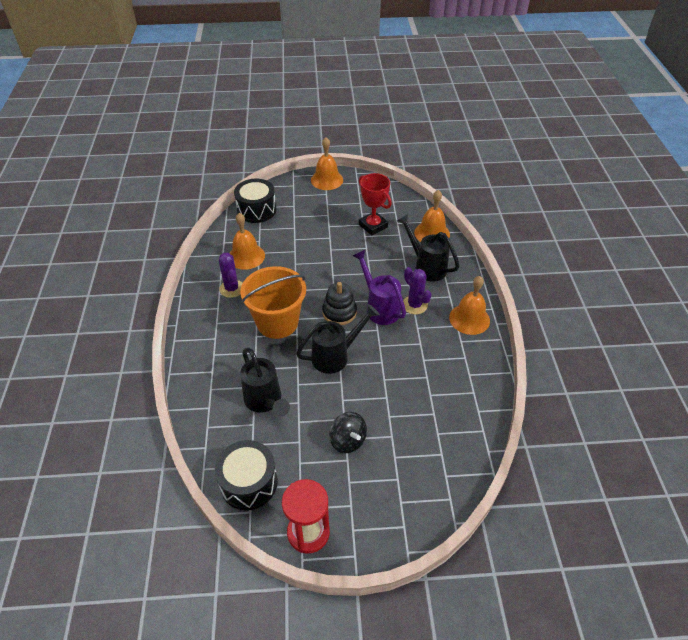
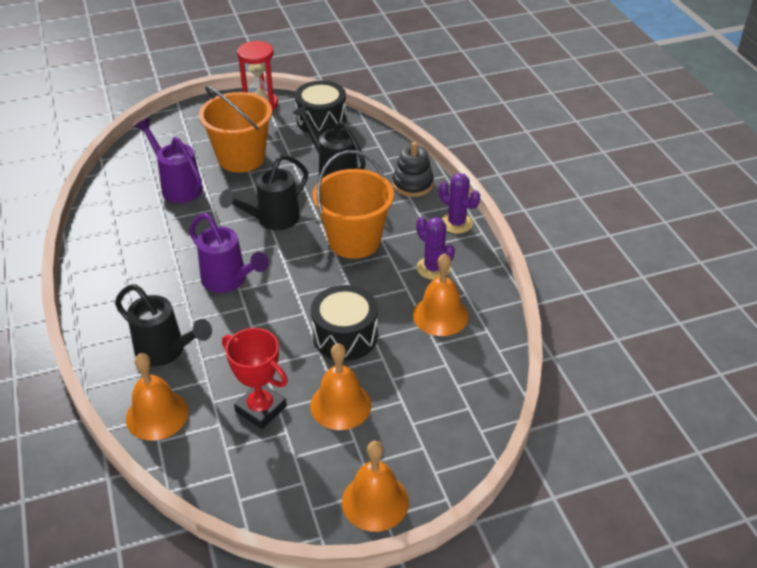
camera: 165 degrees right, 5 degrees down
(256, 210) = (471, 399): black drum -> black drum (345, 336)
(339, 312) = (280, 265): black stacking toy -> black stacking toy (412, 184)
(348, 440) = (241, 158): black spinning top -> orange bucket
(414, 305) = (182, 293): purple cactus -> purple cactus (456, 223)
(414, 414) = (177, 186): none -> purple watering can
(469, 319) = (107, 289): orange bell -> orange bell (340, 405)

